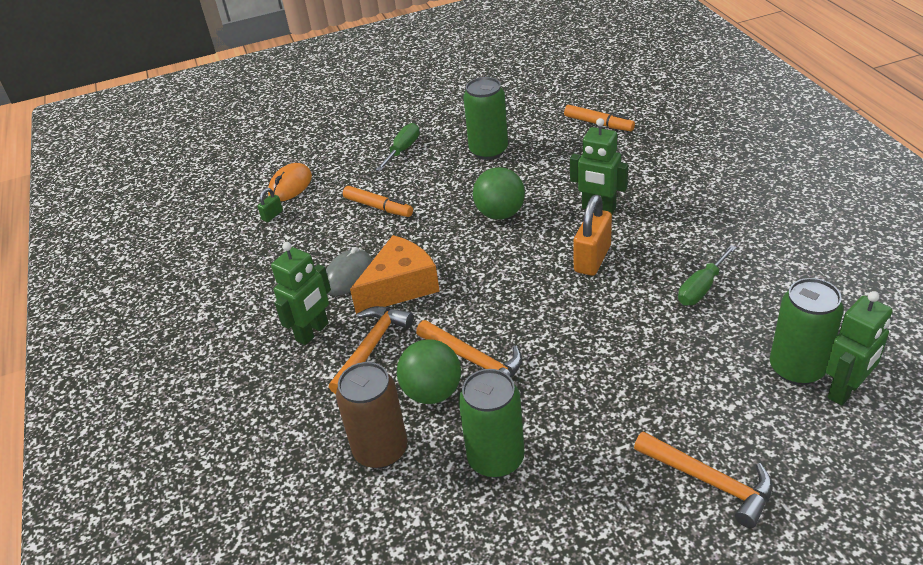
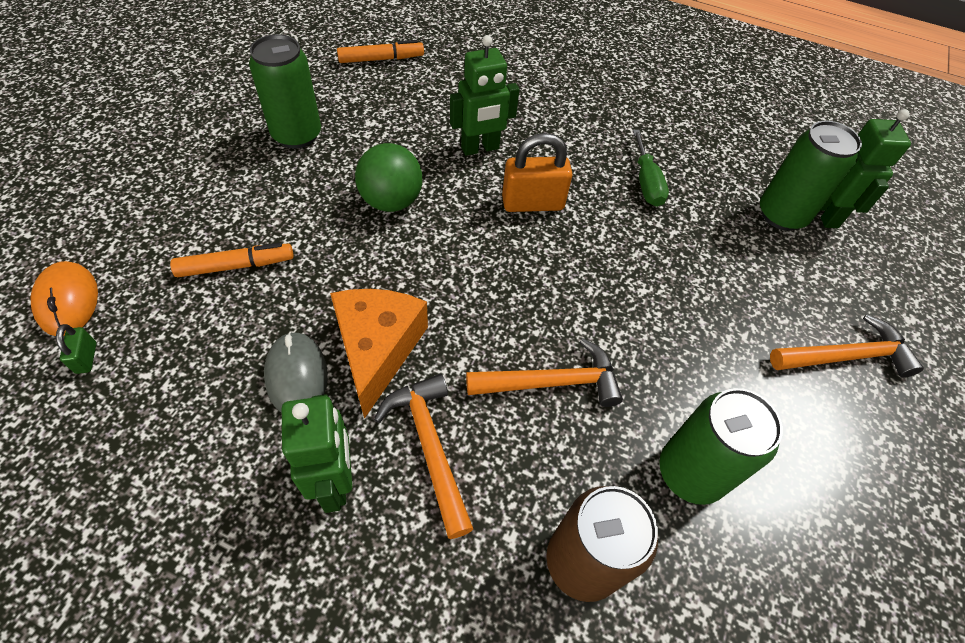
camera: 55 degrees left, 15 degrees up
(403, 150) = (186, 178): green screwdriver -> none
(432, 392) = (554, 449): green ball -> none
(592, 259) = (532, 203): orange padlock -> orange padlock turned 75 degrees counterclockwise

